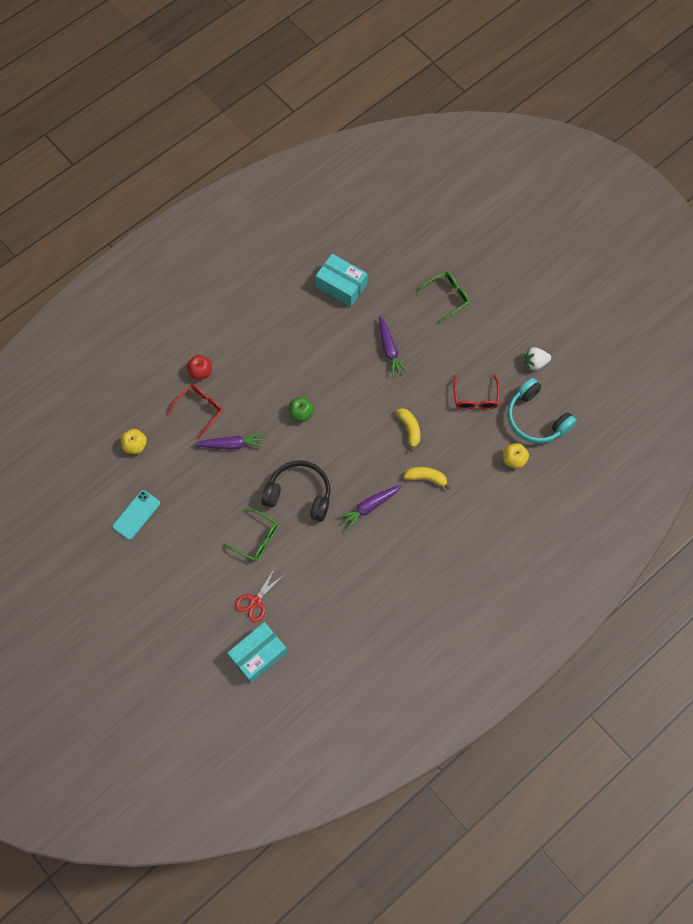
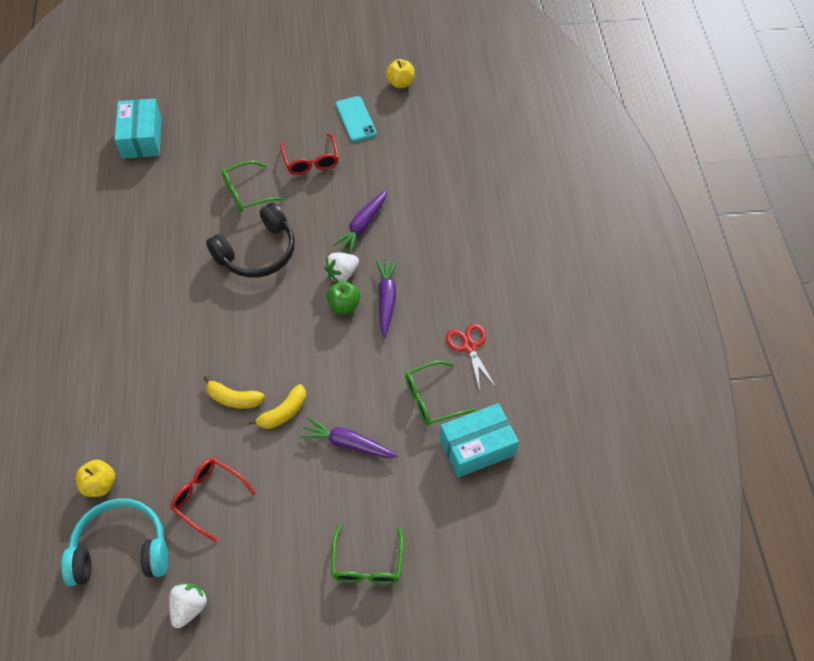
camera: 125 degrees right, 10 degrees down
(135, 445) = (428, 151): yellow apple -> yellow apple (400, 83)
(200, 372) = (468, 243): red apple -> none
(200, 410) = (424, 220): red glasses -> red glasses (311, 161)
(255, 601) = (189, 161): red scissors -> red scissors (469, 347)
(278, 431) = (342, 274): none -> white strawberry
(329, 325) = (432, 399): none -> green glasses
(369, 507) = (187, 304): purple carrot -> purple carrot (386, 299)
(426, 478) = (165, 377): yellow banana -> yellow banana (283, 412)

